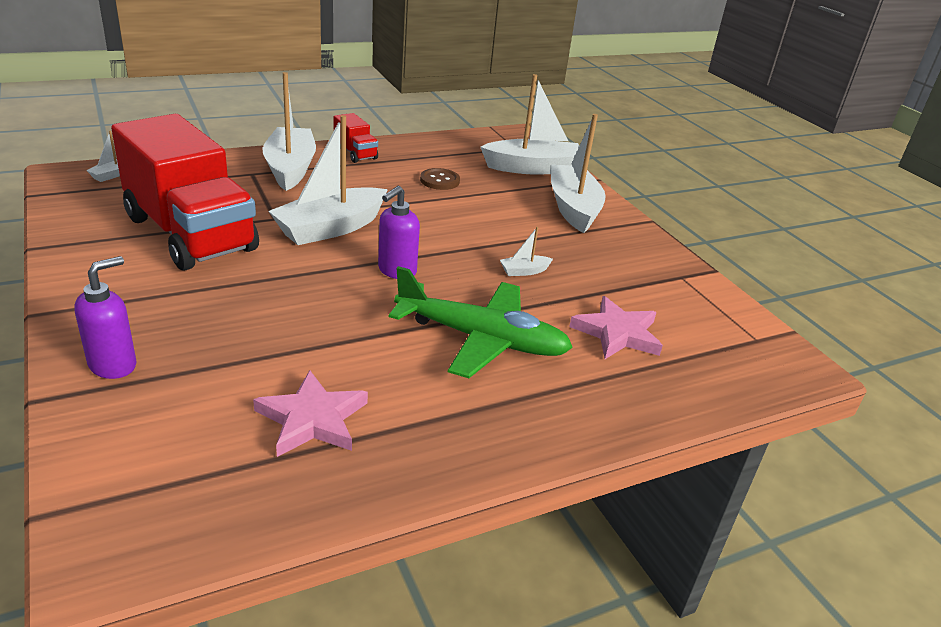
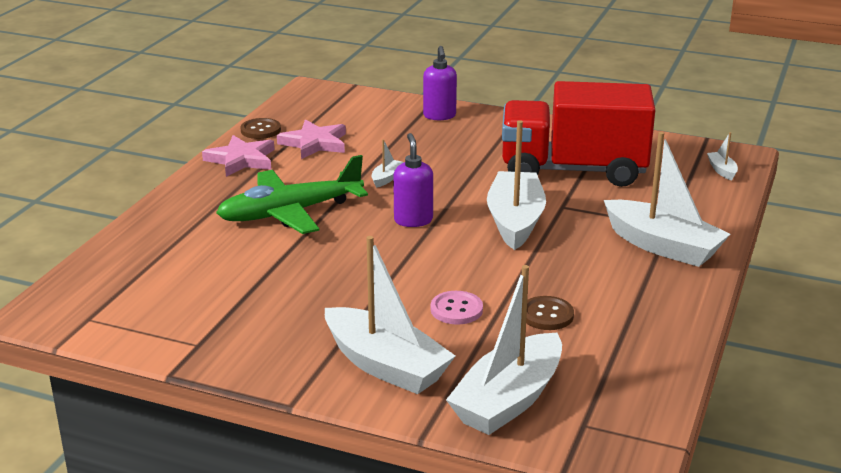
camera: 140 degrees right, 5 degrees down
(328, 497) = (260, 130): none -> brown button
(355, 153) = (672, 296): red truck -> none
(484, 208) = (456, 309): none -> pink button
(524, 271) = (331, 271): white boat -> white boat (386, 178)
(617, 333) = (205, 263): pink star -> pink star (241, 160)

